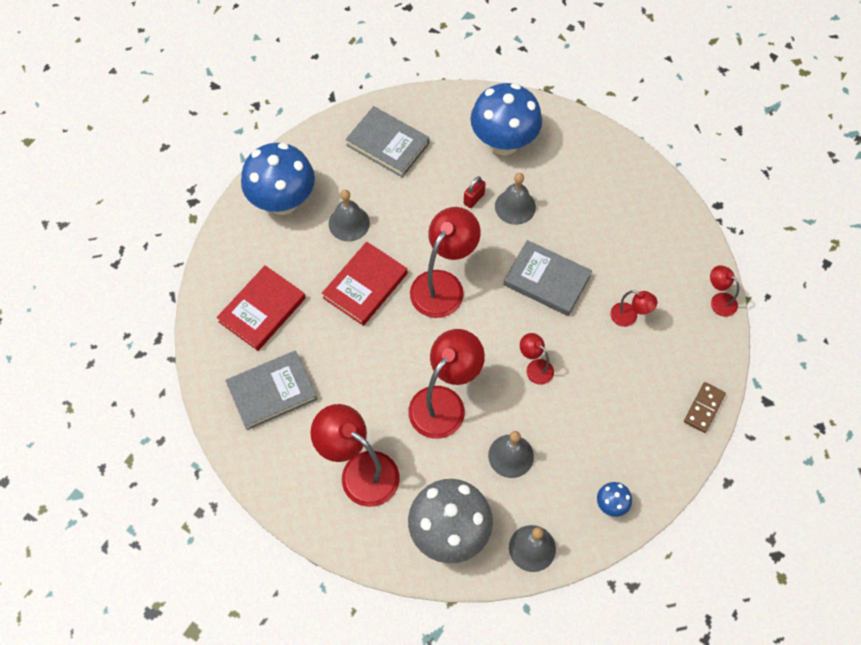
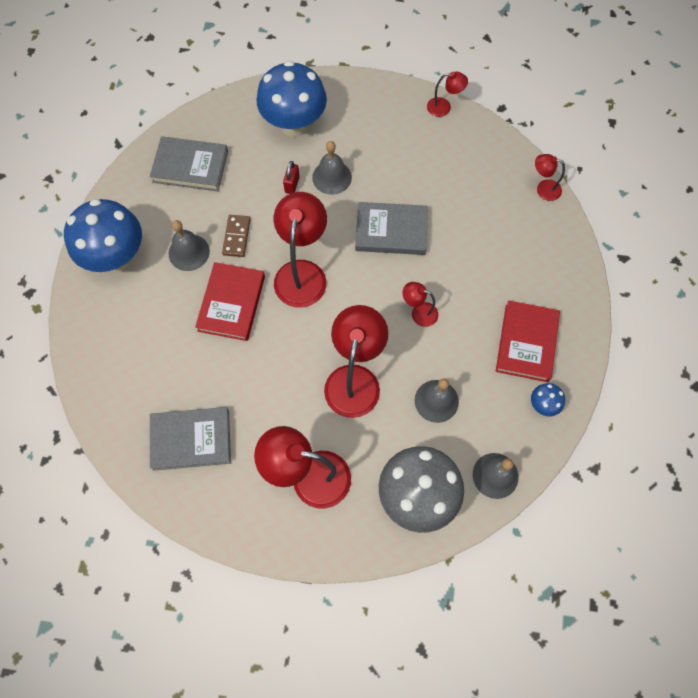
camera: 25 degrees left, 5 degrees up
(262, 310) = (145, 367): red book -> red book (526, 343)
(272, 392) = (191, 439): grey book -> grey book turned 45 degrees clockwise
(629, 317) = (477, 234): red lamp -> red lamp (444, 107)
(704, 408) = (577, 286): brown domino -> brown domino (237, 237)

